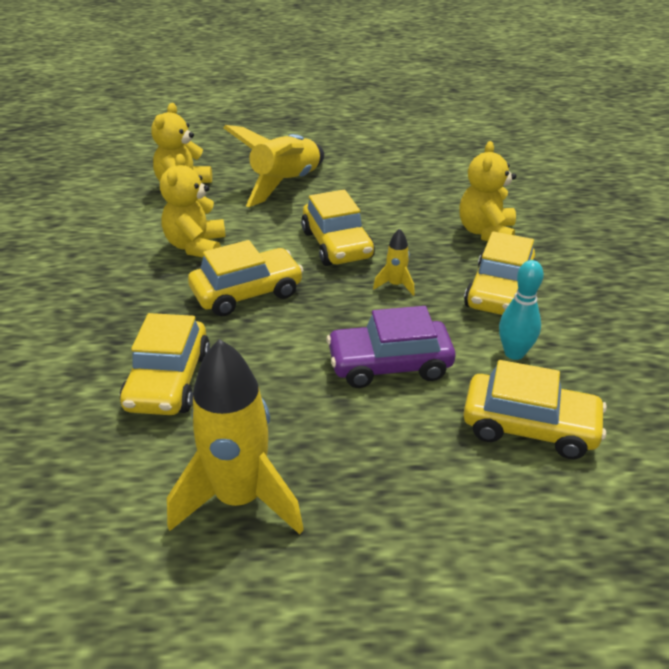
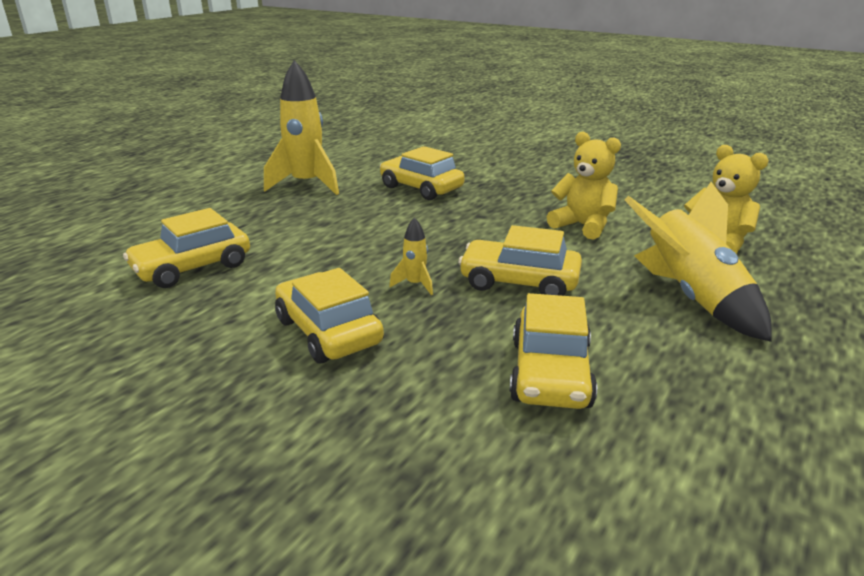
camera: 125 degrees right, 10 degrees down
(247, 293) = (486, 227): yellow car -> yellow car (550, 373)
(389, 364) = (328, 247): purple car -> none
(486, 232) = (440, 384): yellow teddy bear -> none
(514, 353) = (252, 297): turquoise bowling pin -> none

